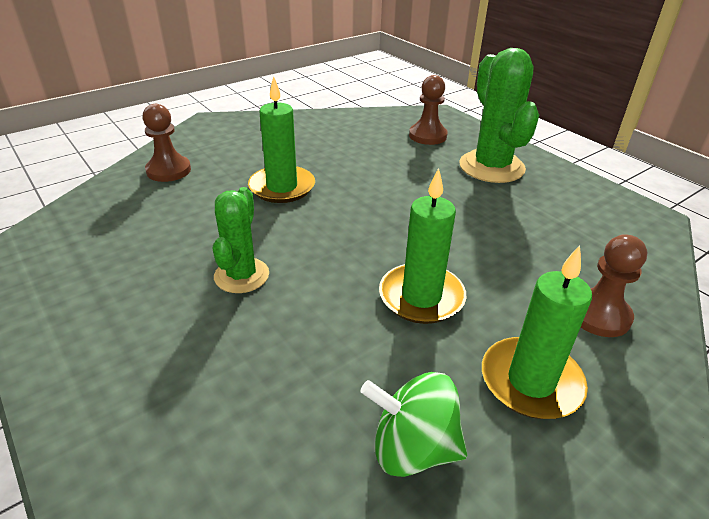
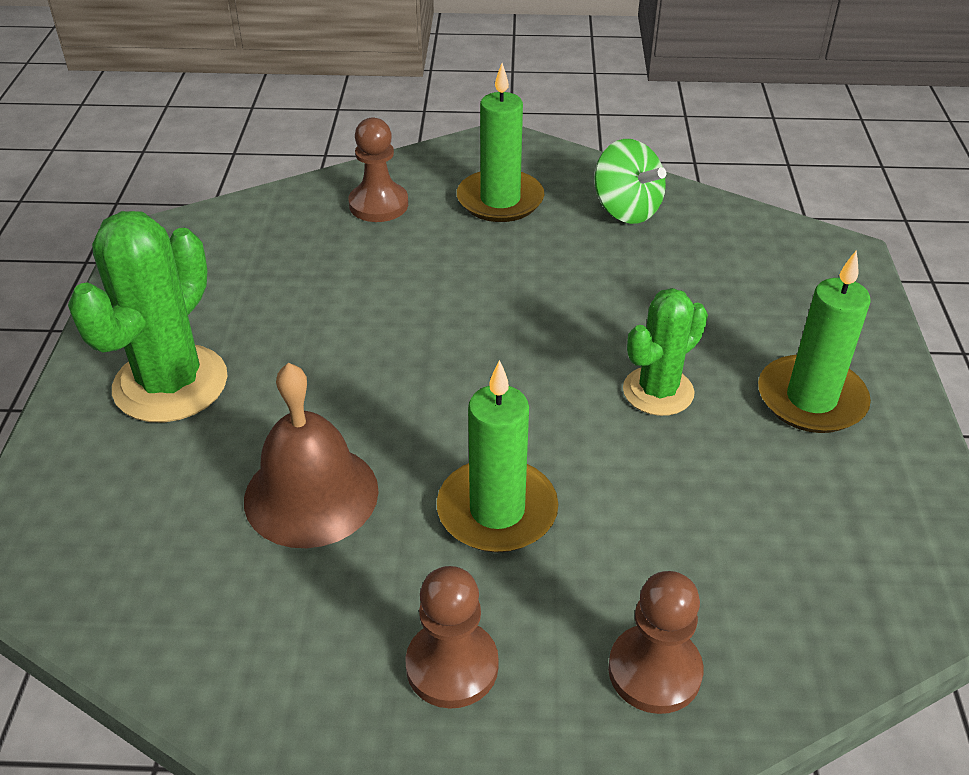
camera: 140 degrees left, 5 degrees up
(368, 161) = (311, 494): none -> brown bell
(421, 297) = (500, 284): green candle -> green candle (811, 399)
(427, 136) = (135, 502): brown pawn -> brown pawn (452, 666)

